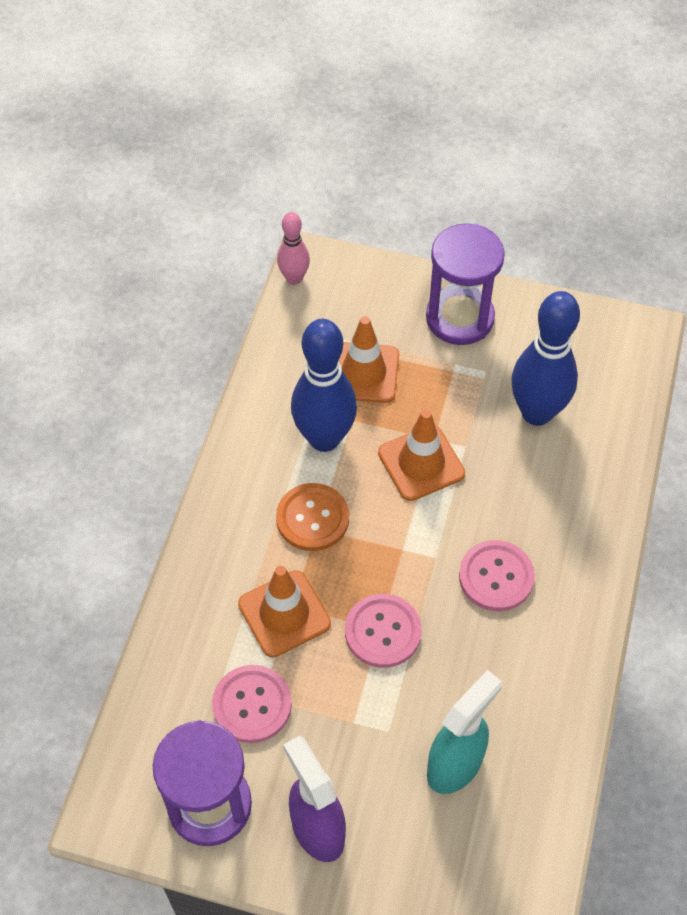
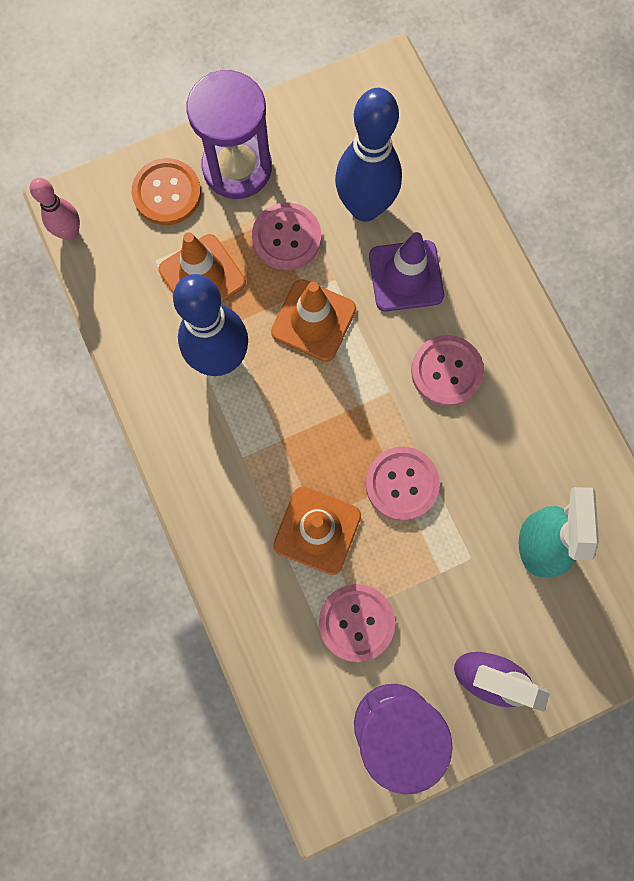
camera: 40 degrees left, 20 degrees up
(312, 518) = (270, 434): orange button -> orange button (167, 193)
(454, 391) = (286, 237): none -> pink button
(525, 484) = (406, 276): none -> purple traffic cone

